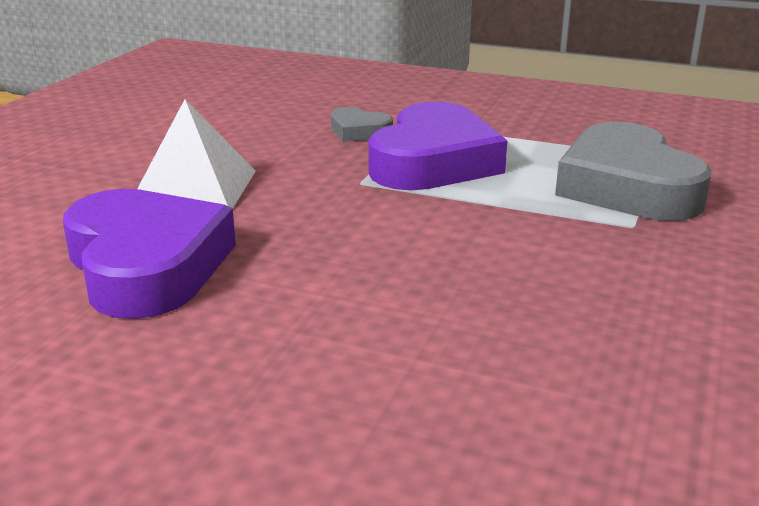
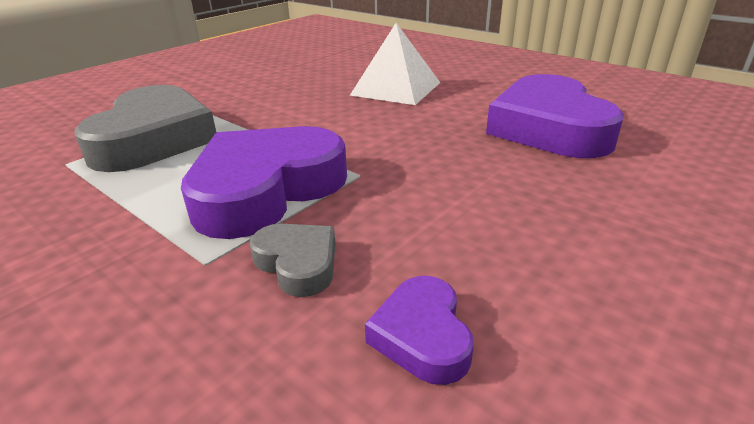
camera: 160 degrees left, 5 degrees up
(194, 188) = (529, 192): white pyramid -> white pyramid (396, 88)
(268, 119) = (422, 335): none -> purple heart

